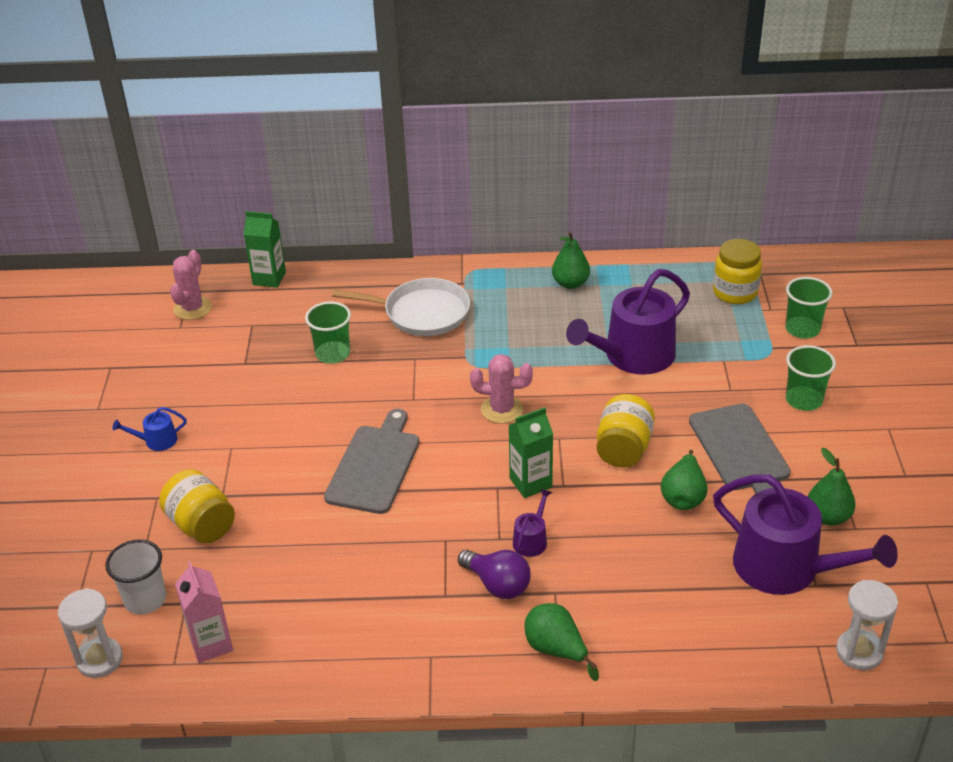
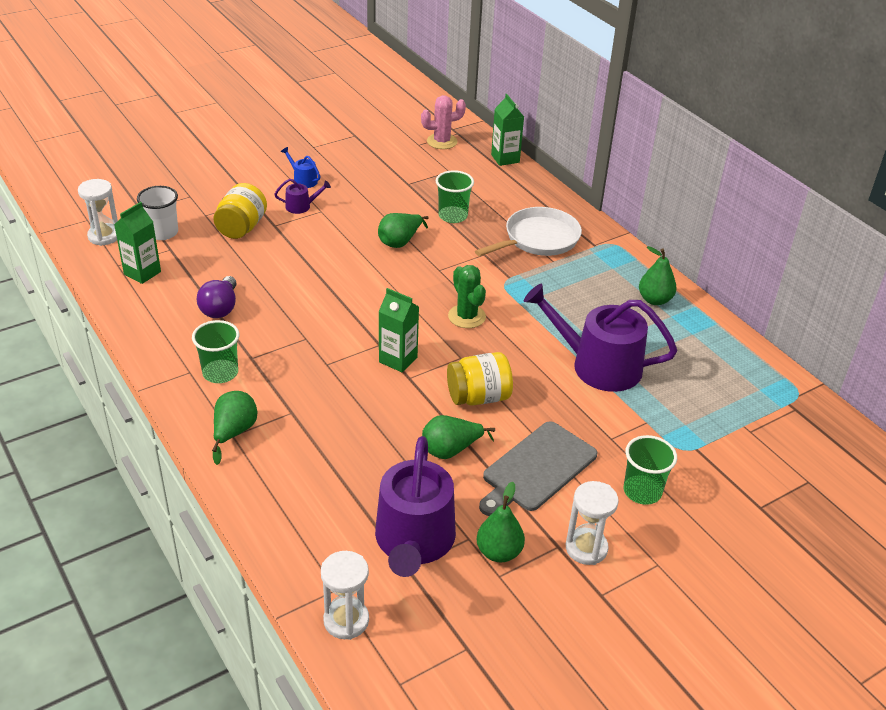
camera: 55 degrees right, 0 degrees up
(211, 644) = (142, 273): pink carton -> green carton
(342, 408) = (400, 242): none -> green pear
(374, 465) = (354, 278): grey cutting board -> none
(422, 313) = (538, 239): white pan -> white pan turned 105 degrees counterclockwise
(497, 584) = (279, 380): purple light bulb -> purple light bulb (220, 308)
(502, 409) = (466, 316): pink cactus -> green cactus
(531, 540) = (337, 381): purple watering can -> purple watering can (301, 206)
(735, 292) = (749, 400): yellow jar -> none
(802, 329) = (743, 461): green cup -> green cup (220, 373)
(850, 461) = (586, 548): none -> white hourglass

